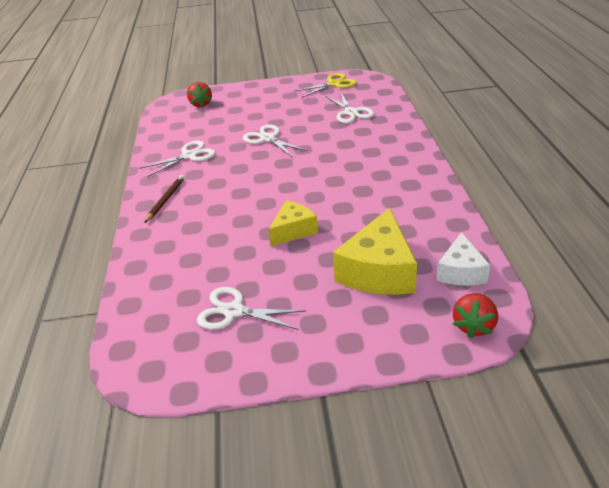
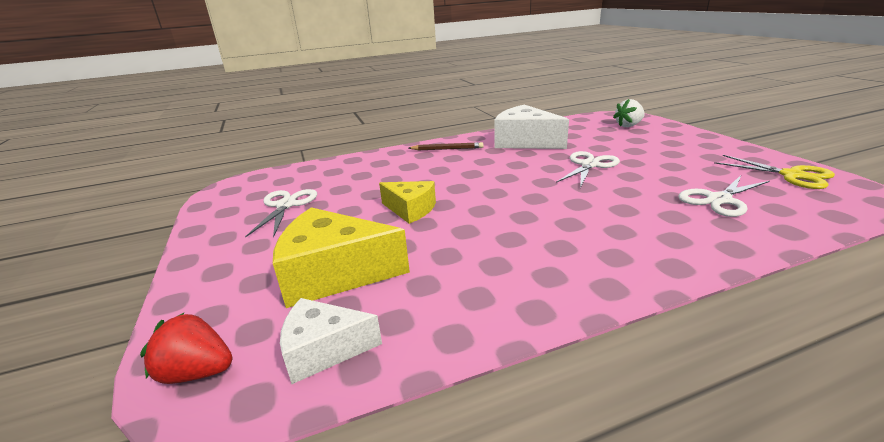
camera: 75 degrees right, 10 degrees down
(189, 156) = (525, 142): white scissors -> white cheese
(201, 104) = (628, 126): red strawberry -> white strawberry

